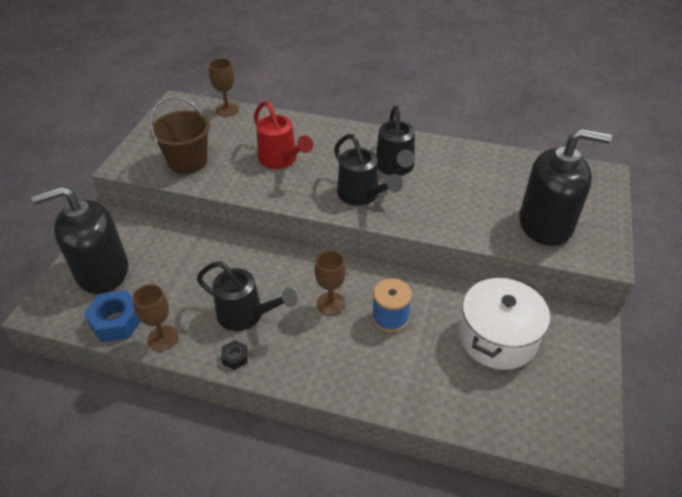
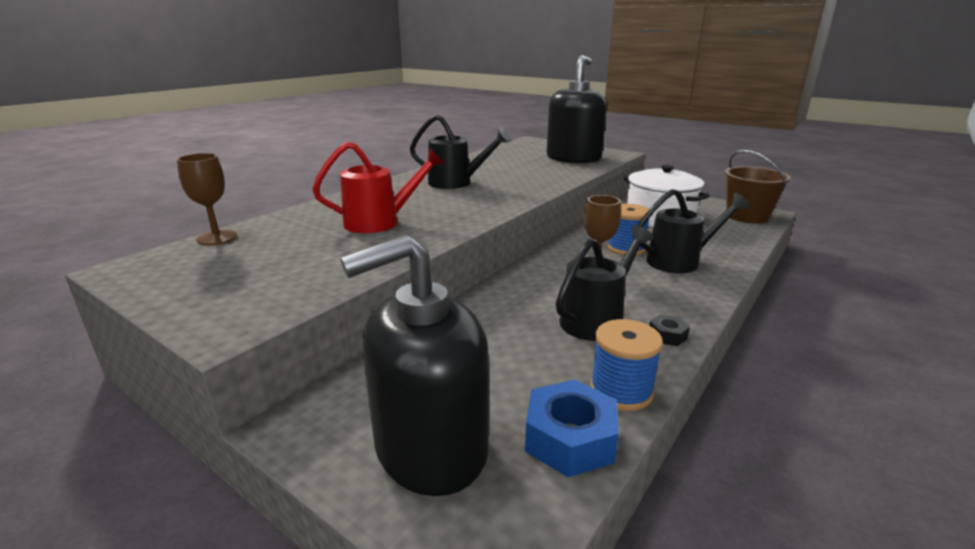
camera: 70 degrees left, 20 degrees down
(102, 271) = (430, 448): black soap dispenser -> black soap dispenser turned 60 degrees clockwise
(162, 338) = (621, 391): brown goblet -> blue spool
(188, 162) = (301, 274): brown bucket -> brown bucket (747, 216)
(362, 195) = (486, 199): black watering can -> black watering can (680, 261)

